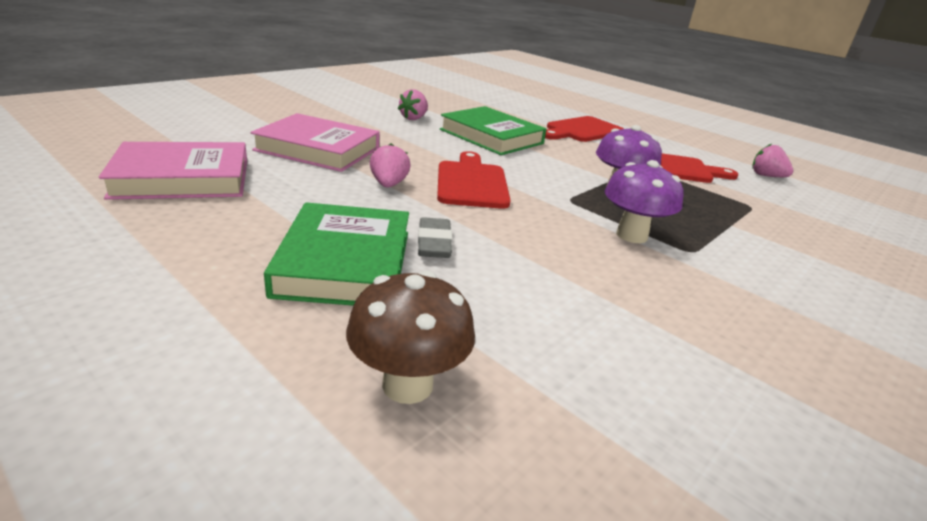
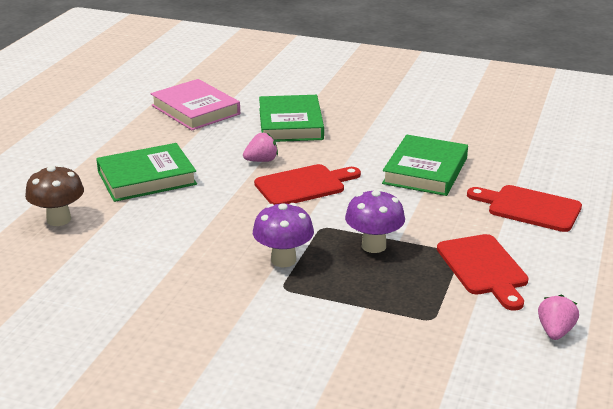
camera: 70 degrees right, 0 degrees up
(318, 149) = (290, 124): pink book -> green book
(414, 118) = (416, 132): pink strawberry -> none
(434, 243) = (193, 195): grey eraser -> none

